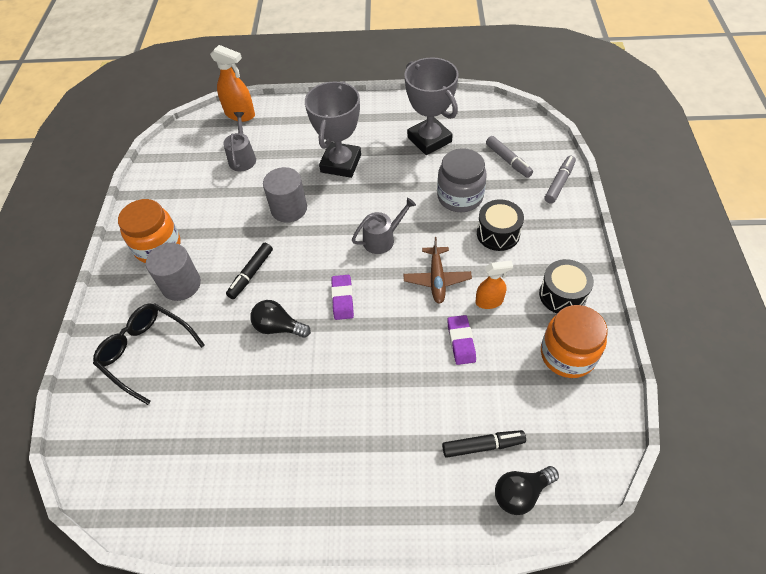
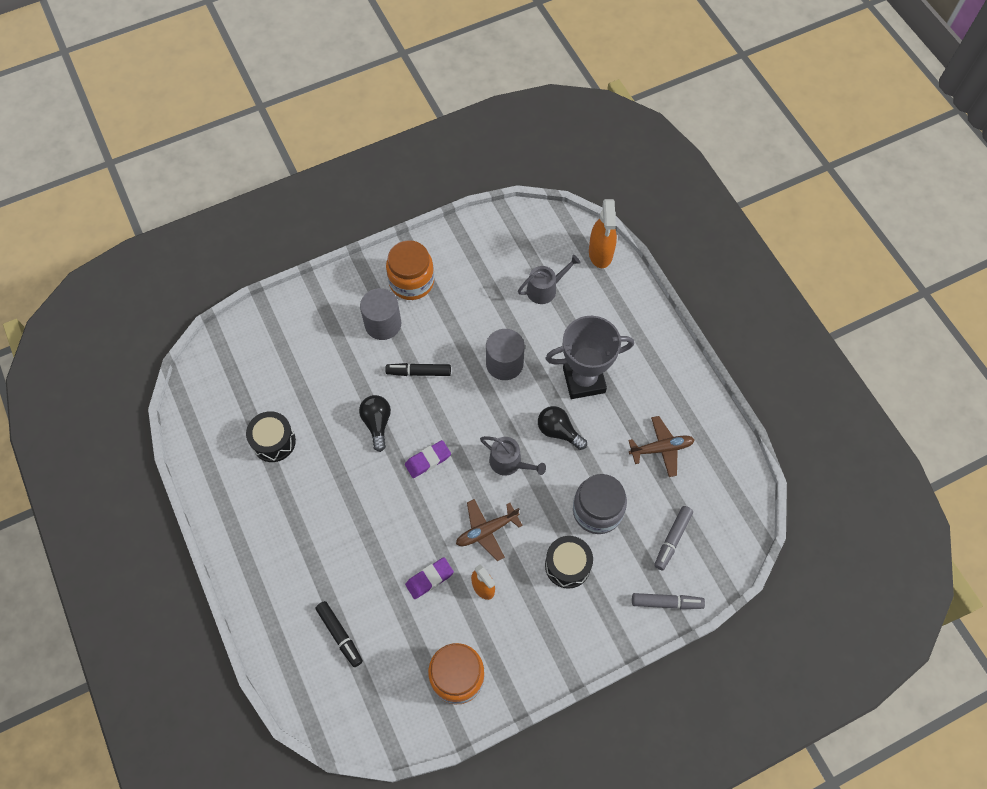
camera: 60 degrees right, 10 degrees up
(146, 352) = (311, 338): black glasses -> none
(429, 140) = (661, 448): grey trophy -> brown plane
(521, 493) = (312, 679): black light bulb -> black light bulb (558, 431)
(562, 295) = (521, 652): black drum -> black drum (273, 441)

